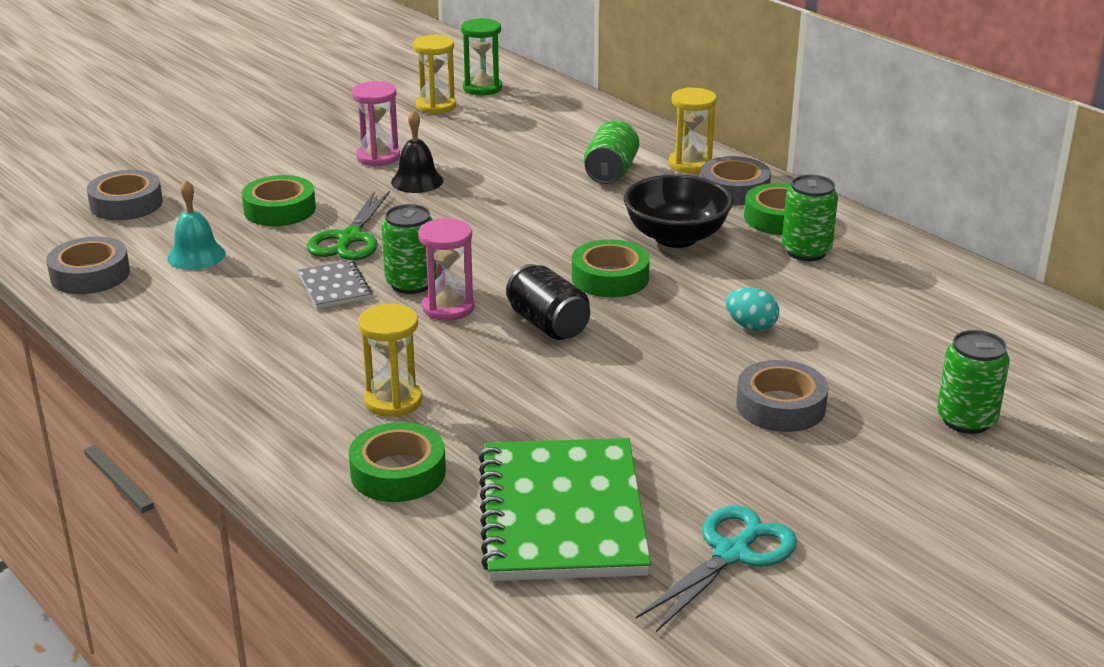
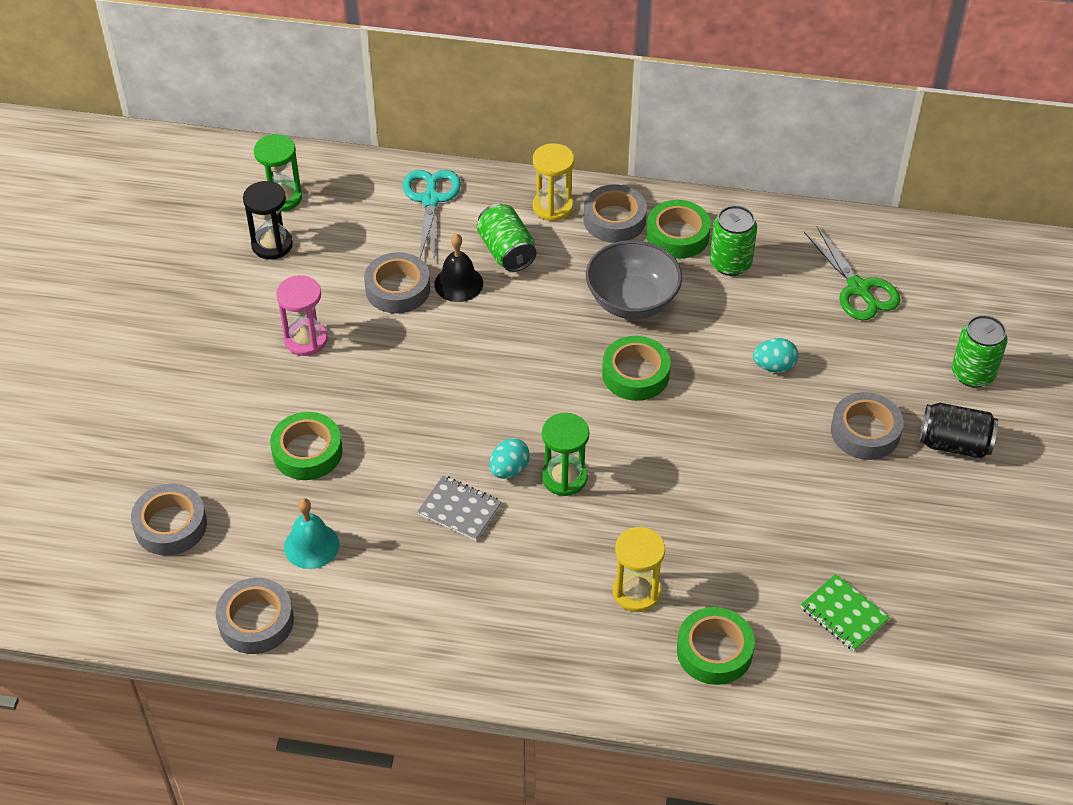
camera: 40 degrees left, 20 degrees up
(349, 238) = (404, 450): green scissors -> green scissors (858, 289)
(411, 283) = (509, 469): green can -> turquoise egg
(417, 181) = (373, 351): black bell -> black bell (458, 283)
(436, 106) = (272, 244): yellow hourglass -> black hourglass
(448, 308) = (564, 477): pink hourglass -> green hourglass
(490, 159) = (397, 289): none -> grey tape
(548, 325) = (649, 450): black can -> black can (954, 444)
(561, 514) = (844, 614): green notebook -> green notebook, size x0.46
(676, 237) = (632, 301): black bowl -> grey bowl
(732, 553) = (962, 576): turquoise scissors -> turquoise scissors (431, 200)

